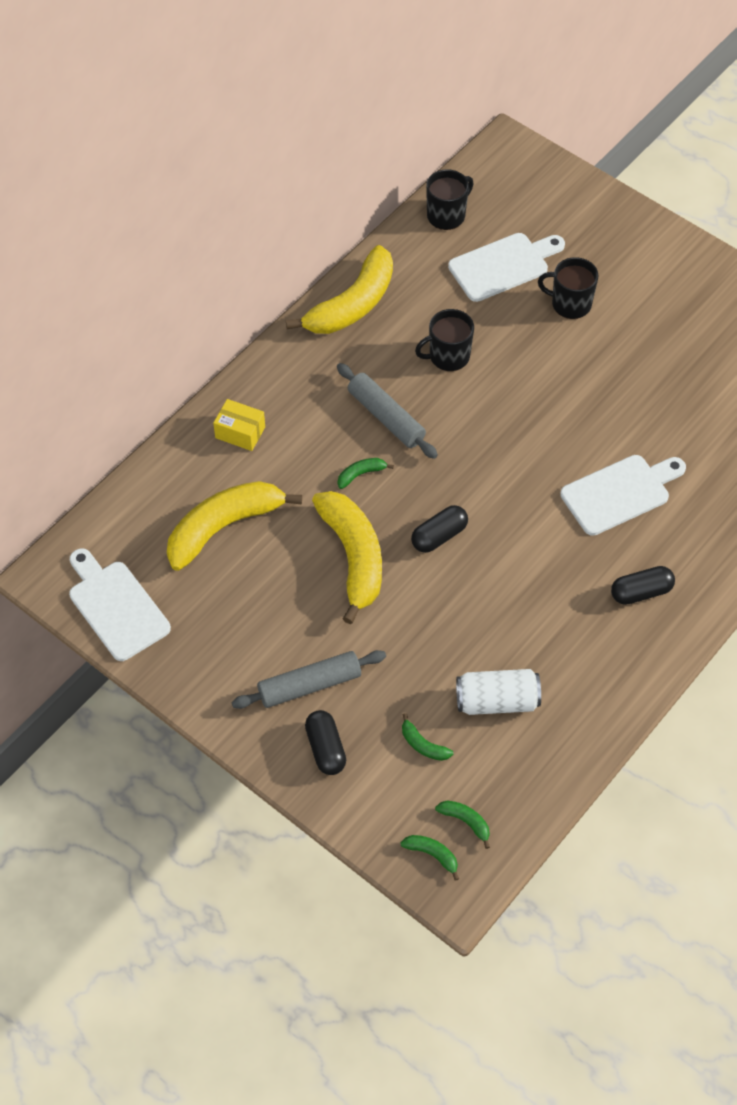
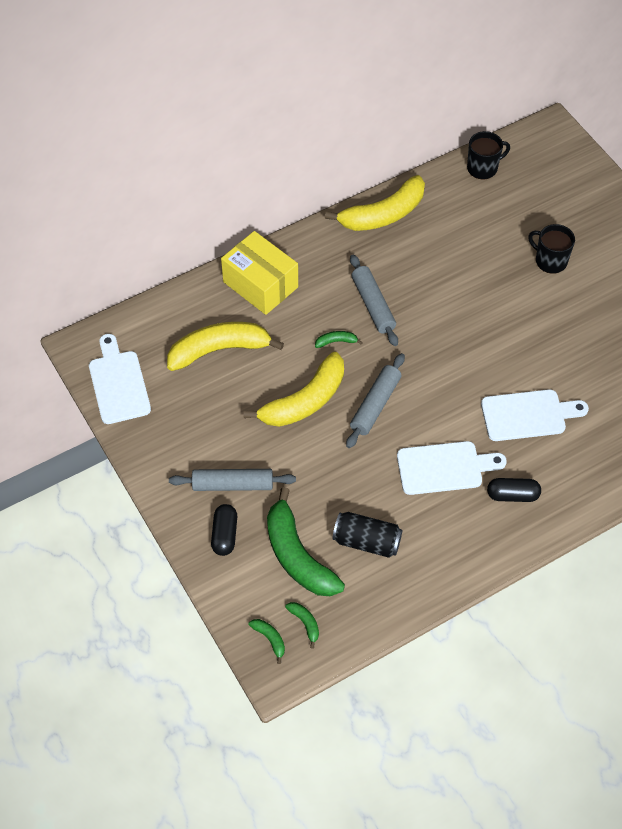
camera: 20 degrees right, 0 degrees up
(240, 432) = (260, 284): yellow box -> yellow box, size x1.89
(353, 557) = (304, 401): yellow banana -> yellow banana turned 45 degrees clockwise
(423, 745) = (297, 555): green banana -> green banana, size x2.44
(439, 536) = (375, 405): black capsule -> grey rolling pin
(448, 356) = (439, 273): black mug -> none
(497, 701) = (366, 541): white can -> black can
(503, 266) = (510, 217): white cutting board -> white cutting board (444, 468)

